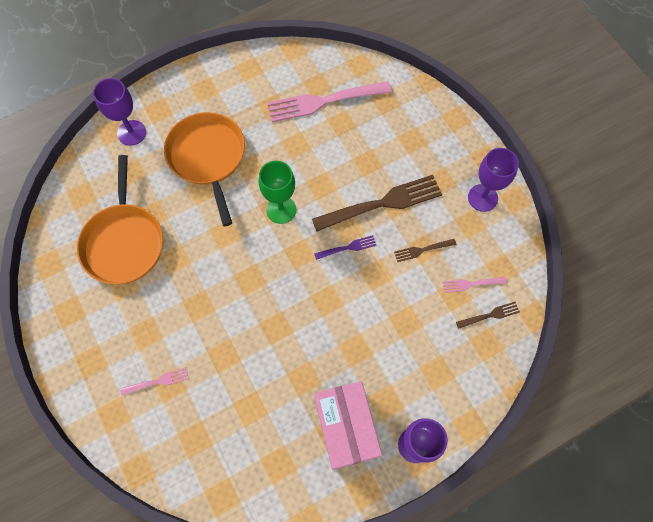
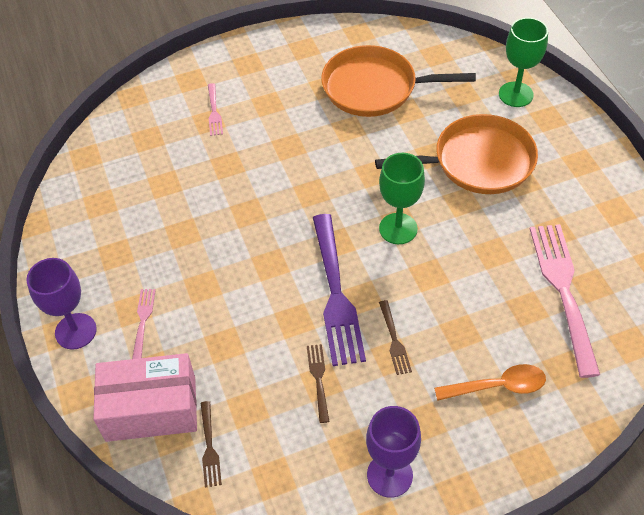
camera: 100 degrees right, 15 degrees down
(131, 133) = (515, 94): purple goblet -> green goblet
(346, 427) = (117, 266): pink box -> pink box (151, 409)
(347, 248) = (335, 293): purple fork -> purple fork, size x2.18
(381, 204) = (394, 340): brown fork -> brown fork, size x0.46
(406, 139) = (497, 386): none -> orange spoon
(472, 284) = (258, 433): pink fork -> pink fork (143, 321)

